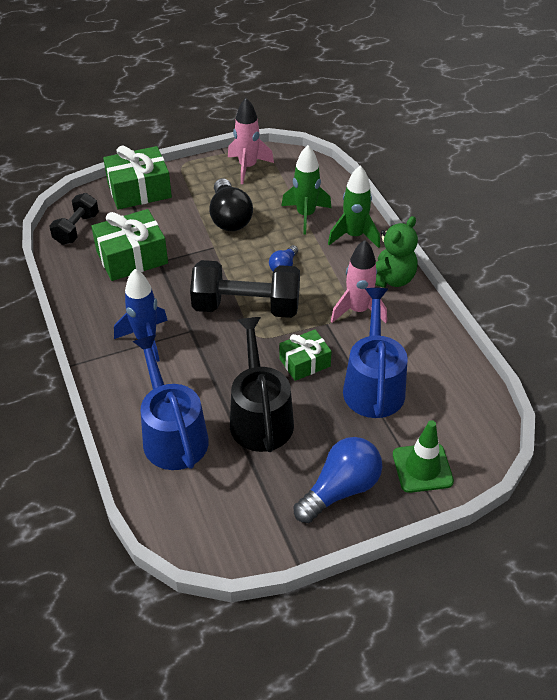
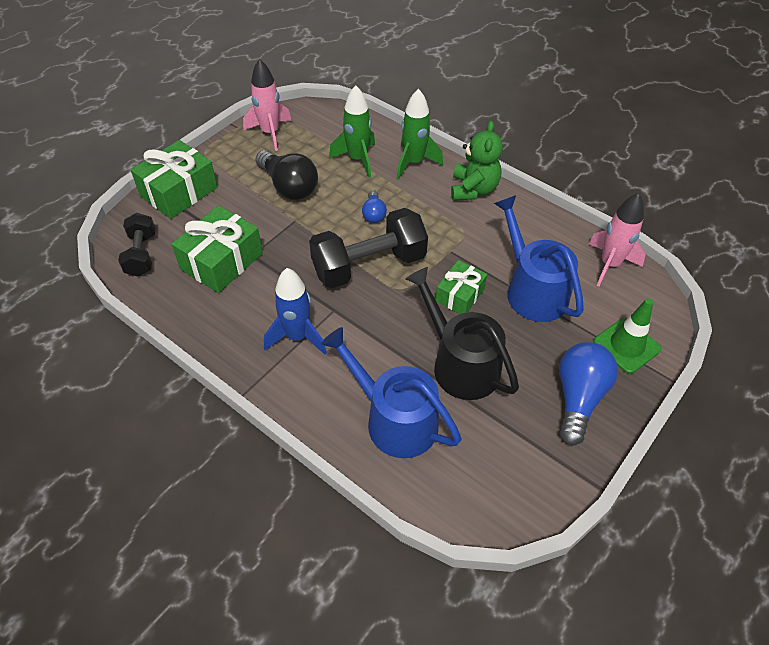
camera: 30 degrees left, 5 degrees up
(358, 310) = (468, 228): pink rocket -> pink rocket (609, 264)

